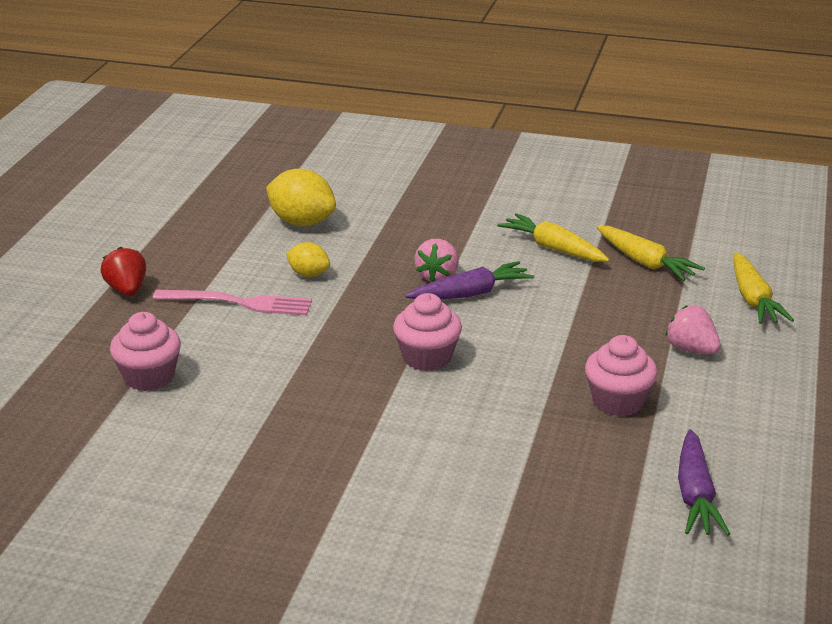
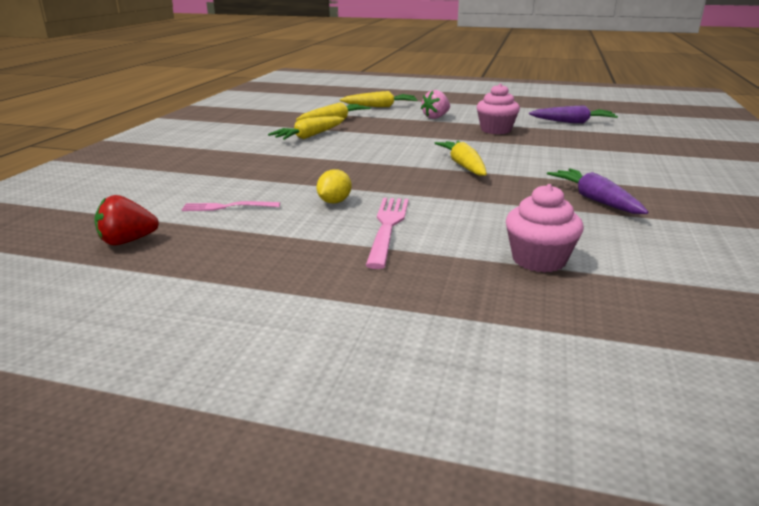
camera: 90 degrees left, 5 degrees down
(127, 290) = (358, 287): red strawberry -> red strawberry (127, 241)
(302, 222) = (226, 207): yellow lemon -> pink fork
(427, 357) = (463, 166): pink cupcake -> yellow carrot
(438, 276) = (345, 163): pink strawberry -> none
(470, 294) = (372, 155): purple carrot -> purple carrot (595, 200)

